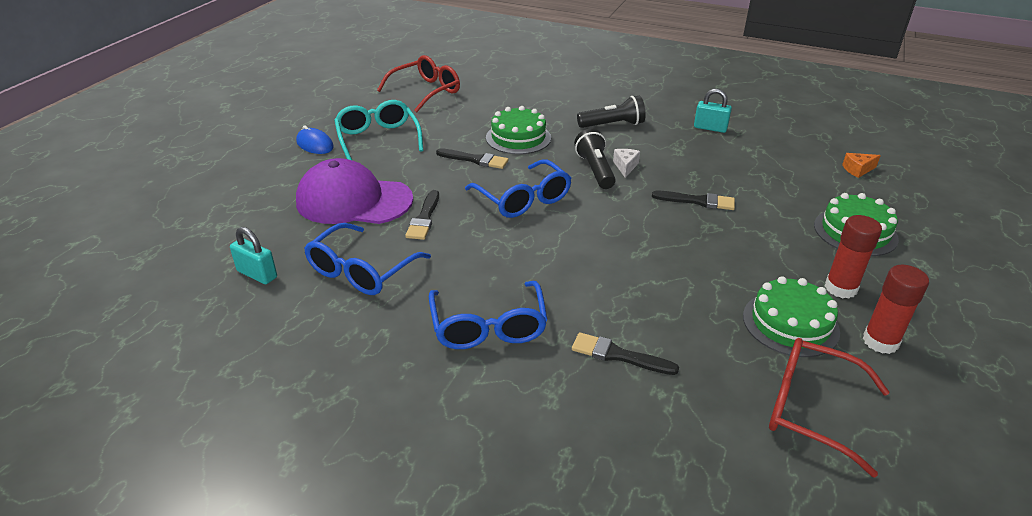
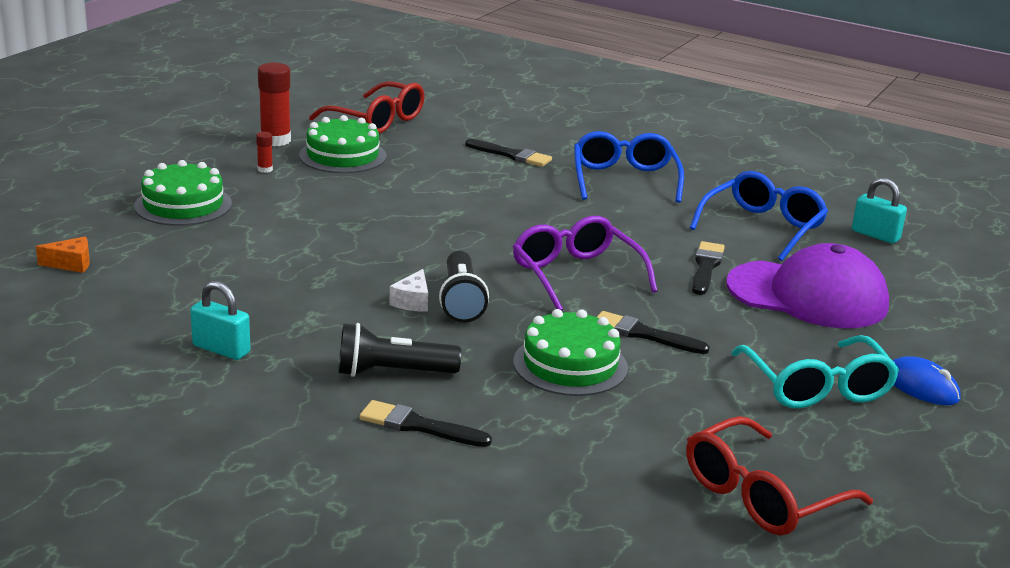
camera: 175 degrees left, 10 degrees down
(523, 199) = (576, 275): blue glasses -> purple glasses
(697, 201) = (343, 251): black brush -> black brush (418, 426)
(840, 288) = (265, 169): red glue stick -> red glue stick, size x0.47

